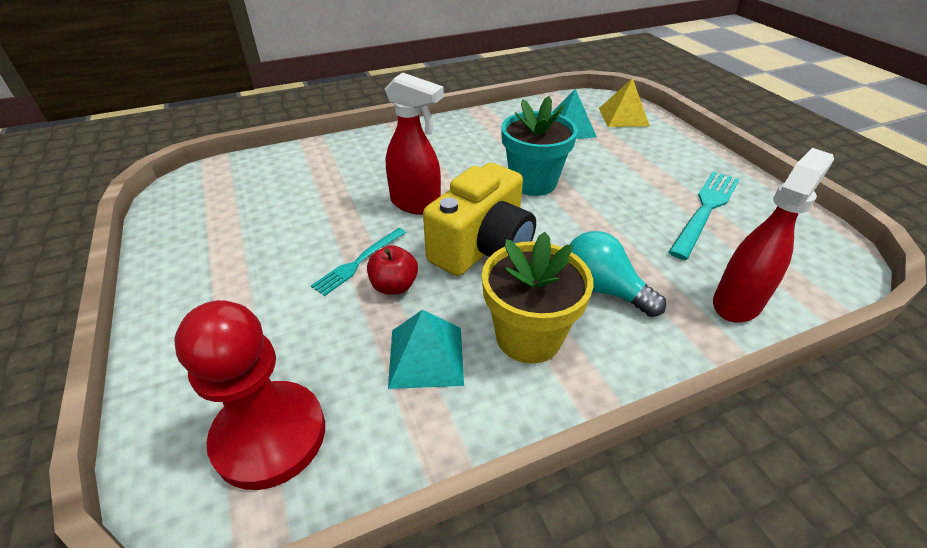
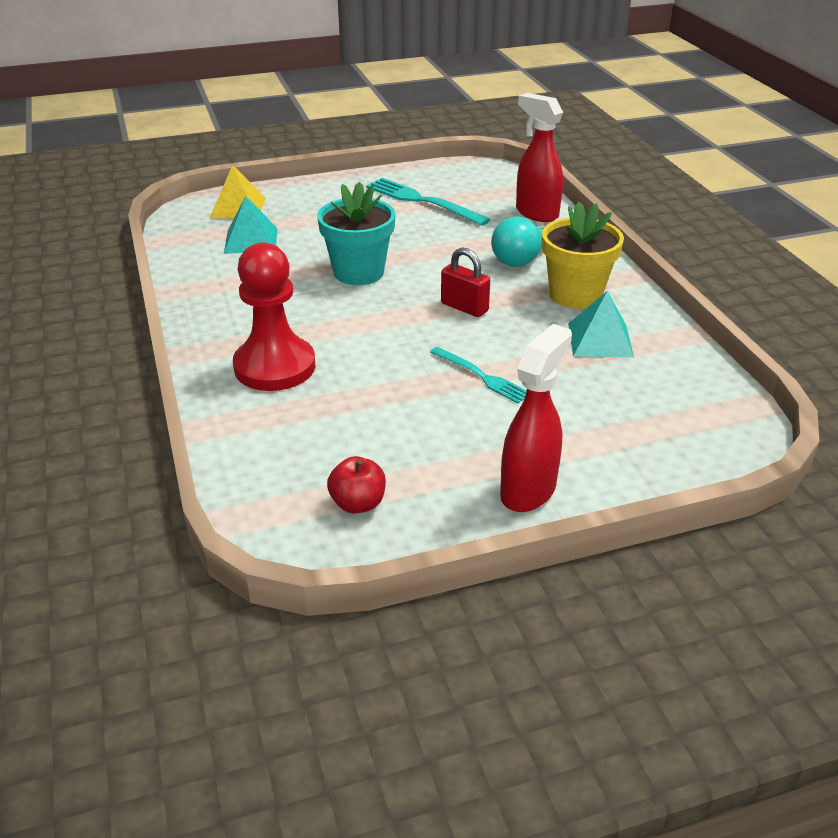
camera: 85 degrees left, 5 degrees down
(270, 436) = (686, 409): red pawn -> red pawn (275, 367)
(394, 286) = (517, 355): red apple -> red apple (358, 503)
(416, 204) = (384, 342): red spray bottle -> red spray bottle (528, 490)
(482, 247) = (464, 307): yellow camera -> red padlock

